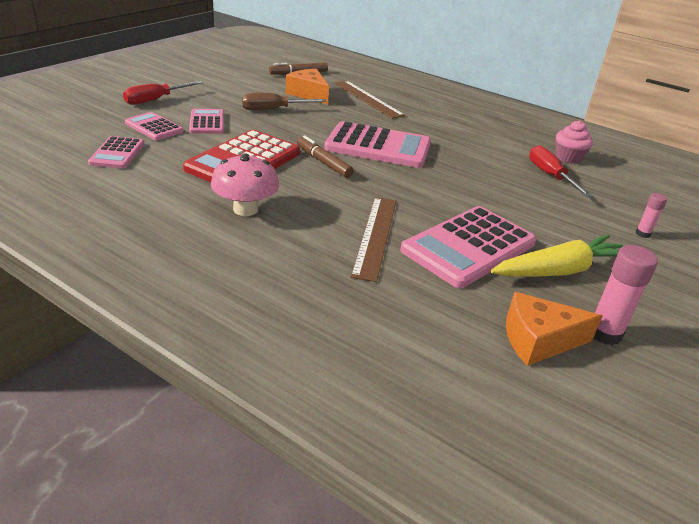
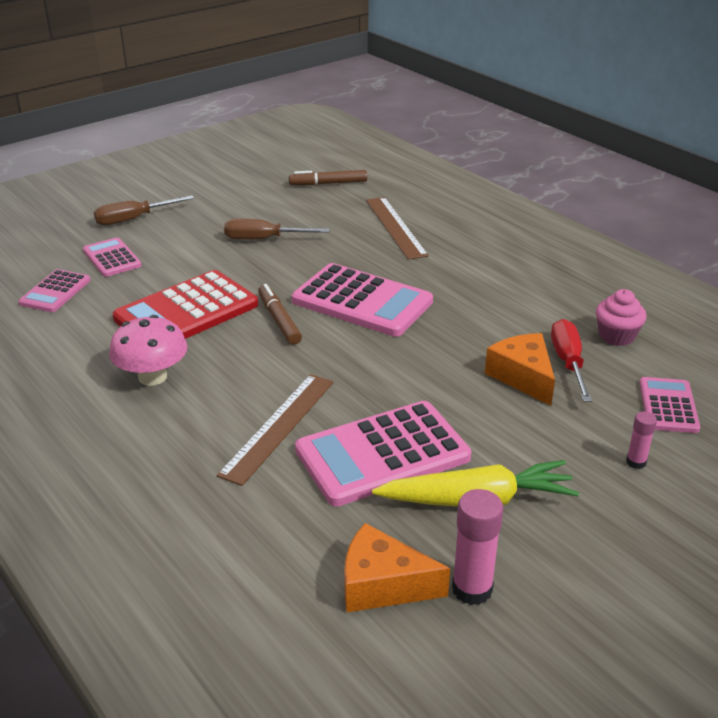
camera: 20 degrees right, 0 degrees up
(155, 100) = (133, 219): red screwdriver -> brown screwdriver
(207, 122) = (175, 254): pink calculator -> pink calculator (668, 406)
(308, 94) = (321, 217): orange cheese -> orange cheese (523, 377)

